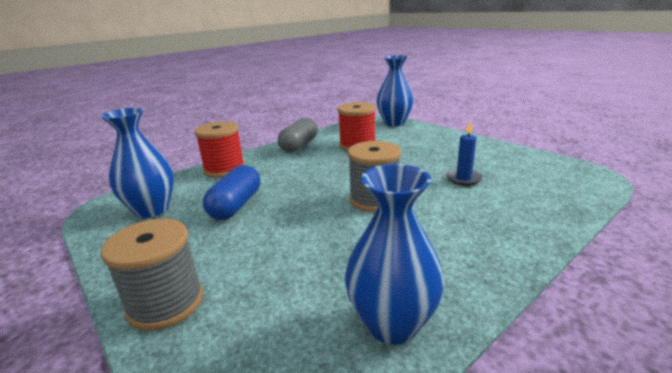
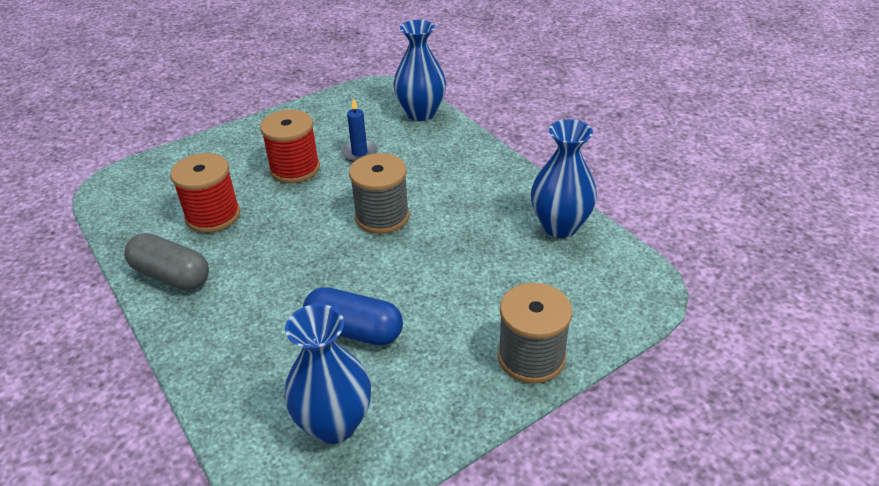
camera: 85 degrees left, 15 degrees up
(224, 169) = (220, 361): red spool -> red spool (295, 169)
(394, 123) = (143, 172): blue vase -> blue vase (421, 113)

